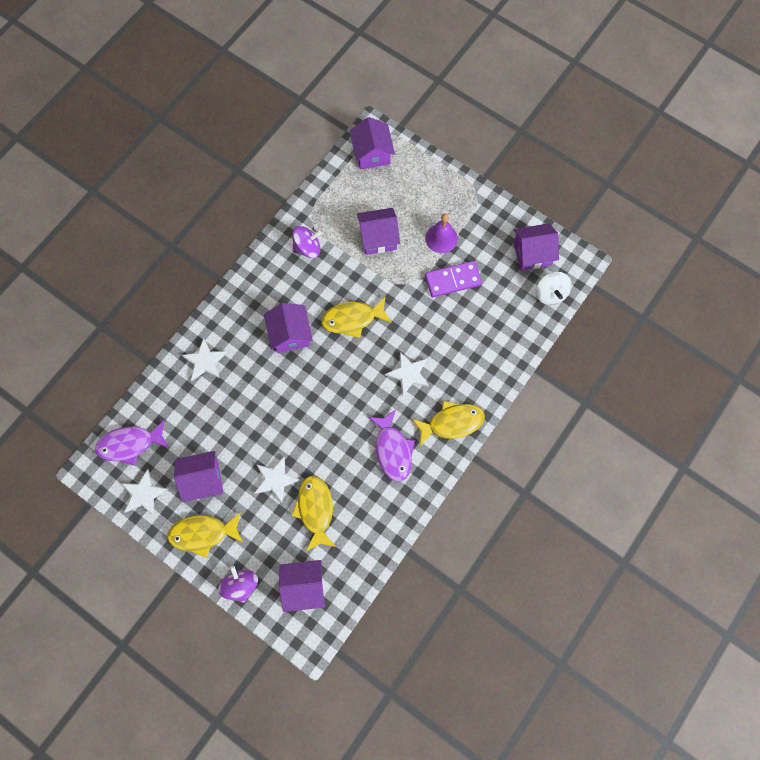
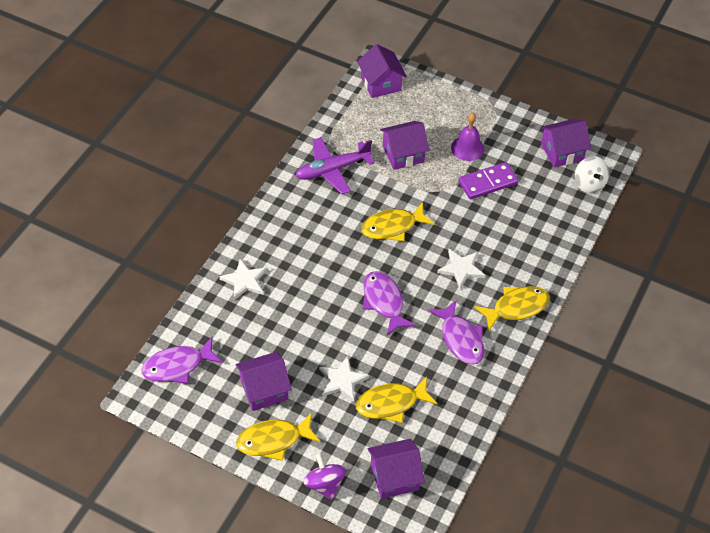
camera: 10 degrees left, 20 degrees down
(144, 494) = (201, 411): white star -> none
(290, 334) = (330, 247): purple house -> none
(307, 248) = (332, 170): purple spinning top -> purple plane
(315, 510) = (391, 403): yellow fish -> yellow fish turned 90 degrees counterclockwise
(329, 401) = (384, 302): none -> purple fish

